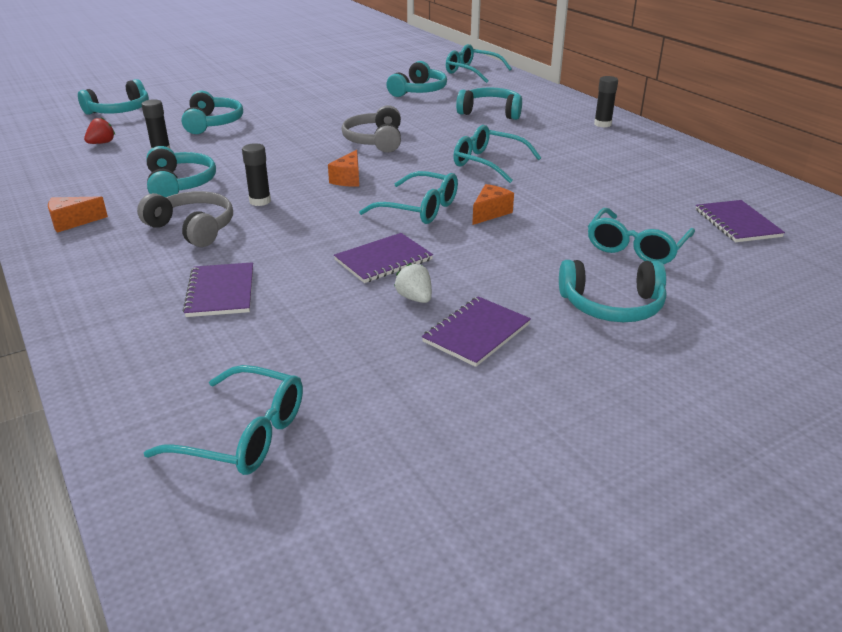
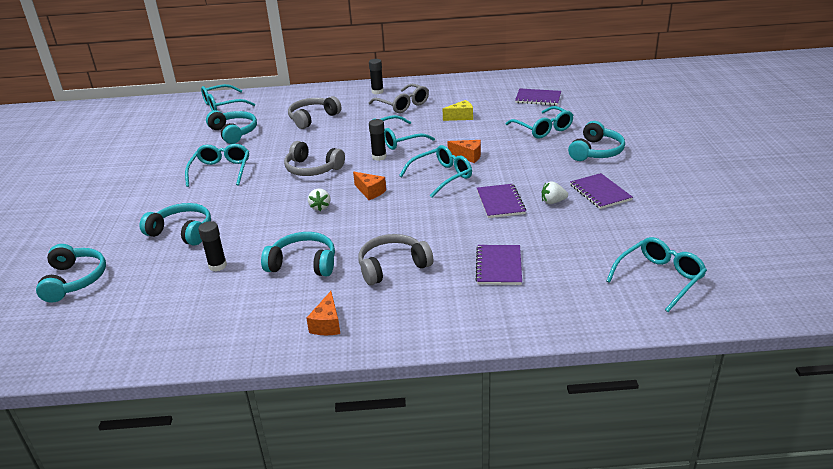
camera: 60 degrees left, 0 degrees up
(102, 143) = (155, 297): red strawberry -> none
(221, 292) = (498, 266): purple notebook -> purple notebook turned 75 degrees clockwise
(260, 201) = (372, 232): black glue stick -> black glue stick (379, 157)
(296, 164) = (320, 207): none -> white strawberry
(336, 106) = (221, 171): none -> turquoise glasses
(490, 213) = (468, 156): orange cheese -> orange cheese turned 135 degrees clockwise
(491, 112) = (313, 118): turquoise headphones -> grey headphones
(586, 145) = (403, 105): none -> grey glasses
(598, 184) = (461, 117): none -> yellow cheese

